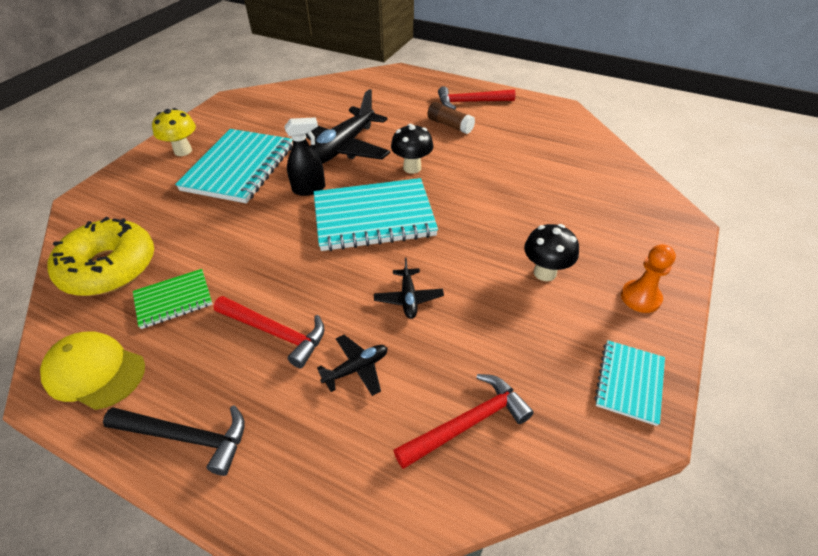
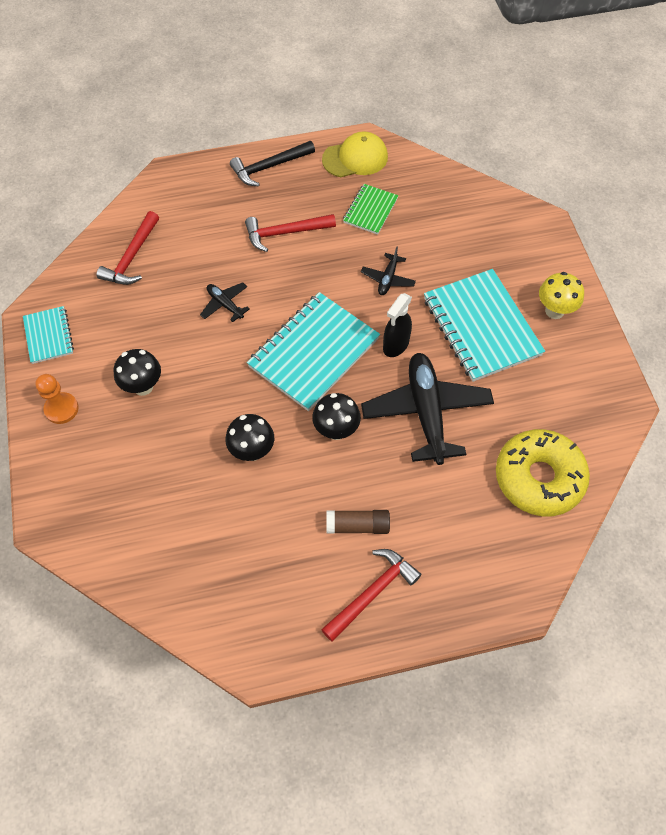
camera: 140 degrees right, 15 degrees up
(109, 267) = (440, 200): yellow donut -> yellow donut (539, 478)
(356, 369) = (217, 245): black plane -> black plane (388, 279)
(484, 186) = (252, 451): none -> black mushroom

